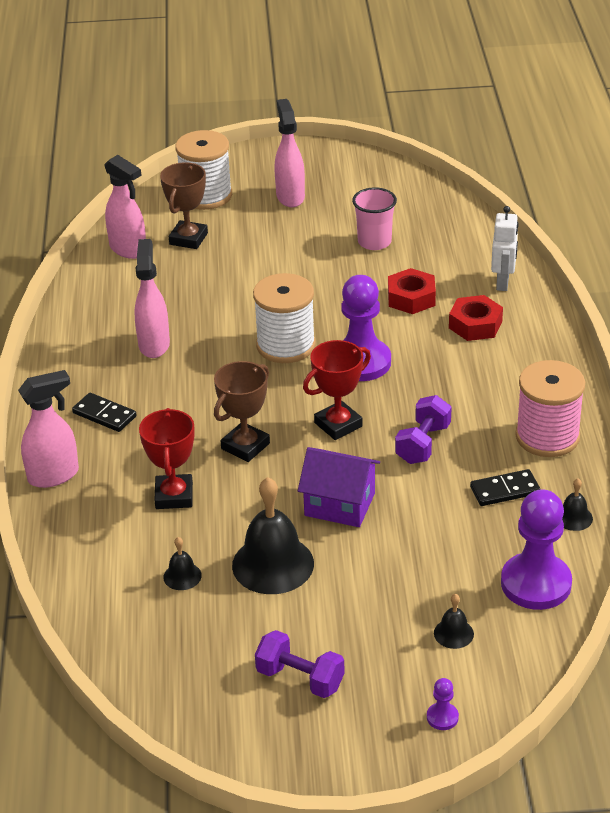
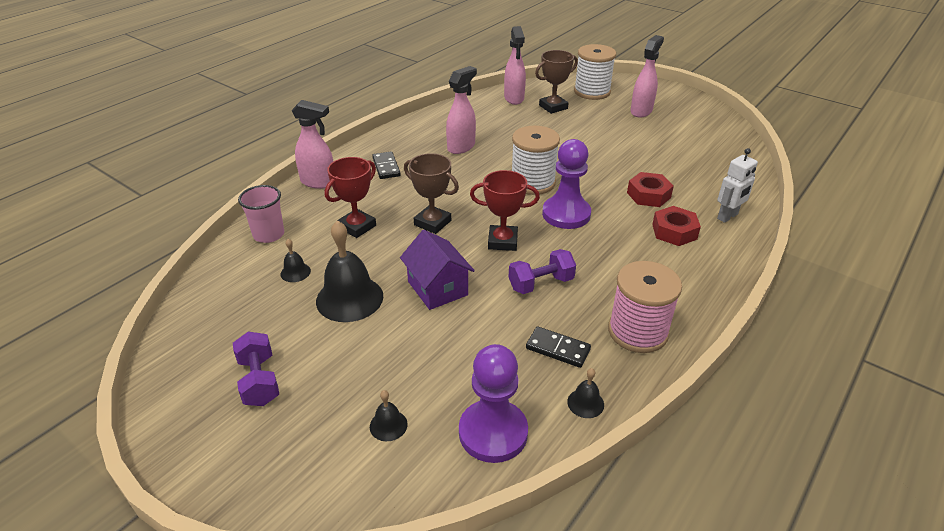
camera: 40 degrees right, 0 degrees up
(245, 446) = (432, 223): brown trophy -> brown trophy turned 45 degrees clockwise
(374, 242) = (664, 155): pink cup -> pink cup (269, 234)
(442, 717) = (296, 482): purple pawn -> none

